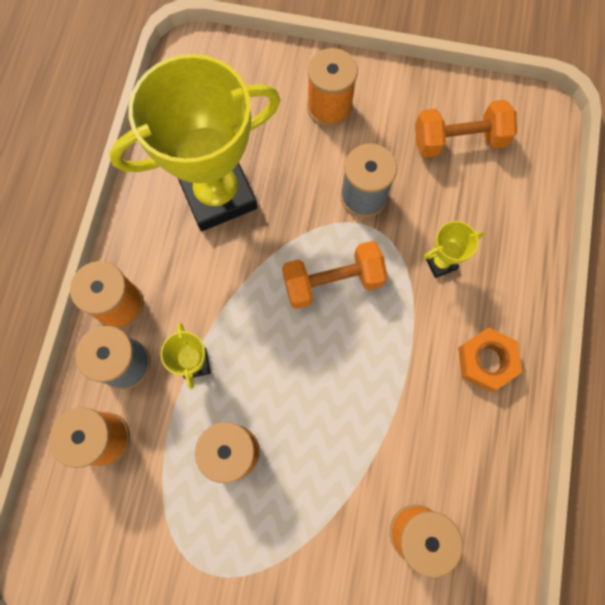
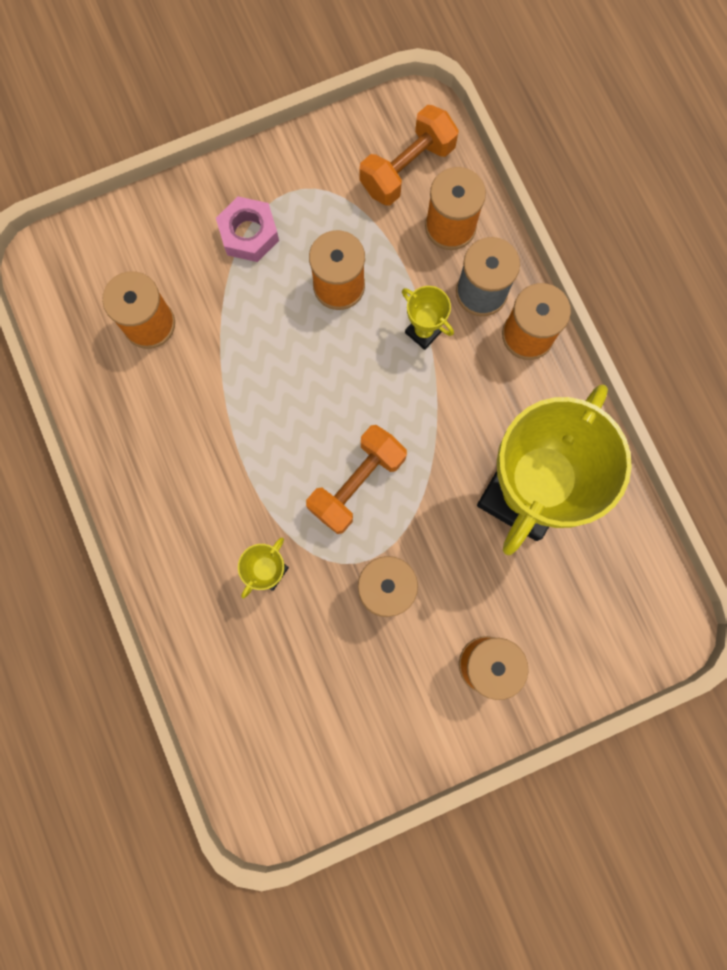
camera: 145 degrees right, 5 degrees up
(276, 558) = (249, 234): none -> pink nut
(459, 140) = (331, 719): orange dumbbell -> orange dumbbell (407, 168)
(486, 361) = (172, 505): orange nut -> none

